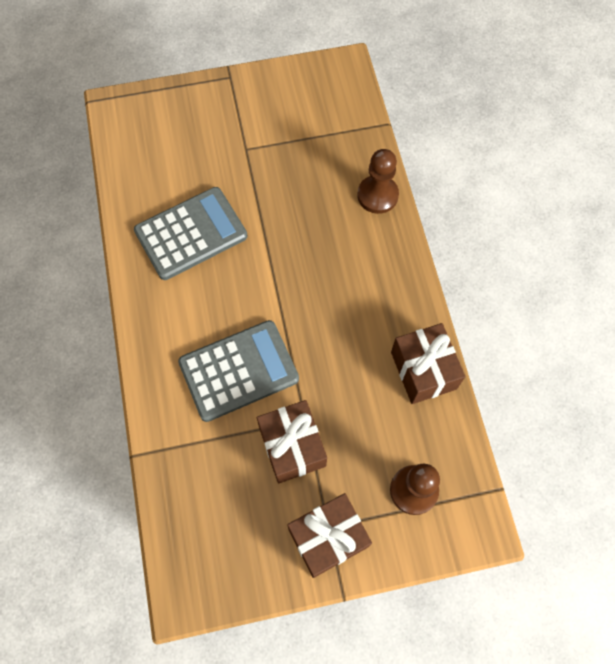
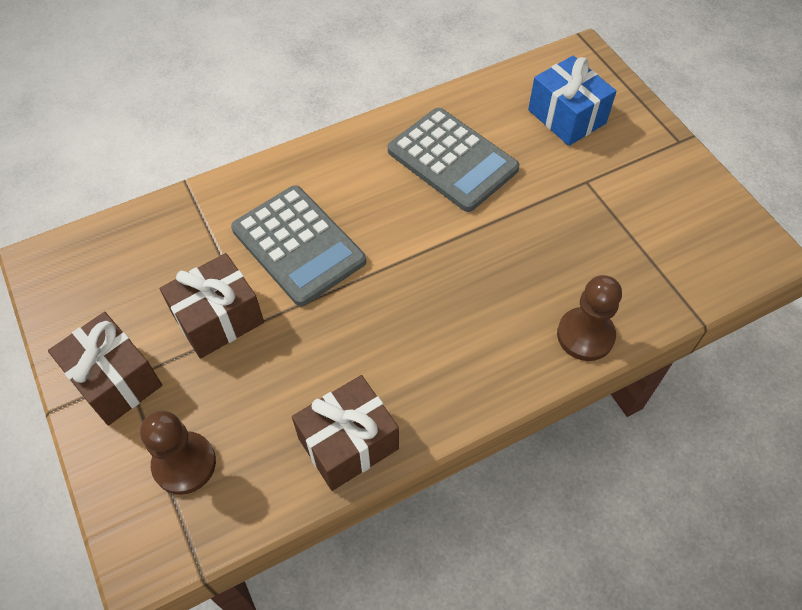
camera: 75 degrees right, 10 degrees down
(177, 140) = (566, 117): none -> blue gift

